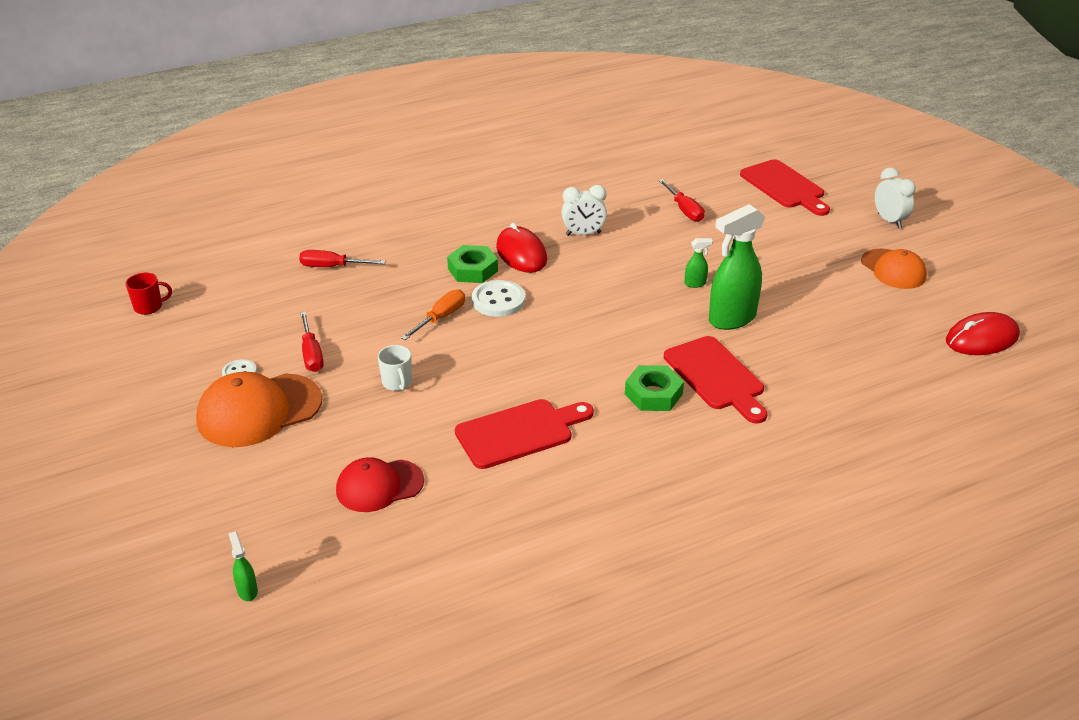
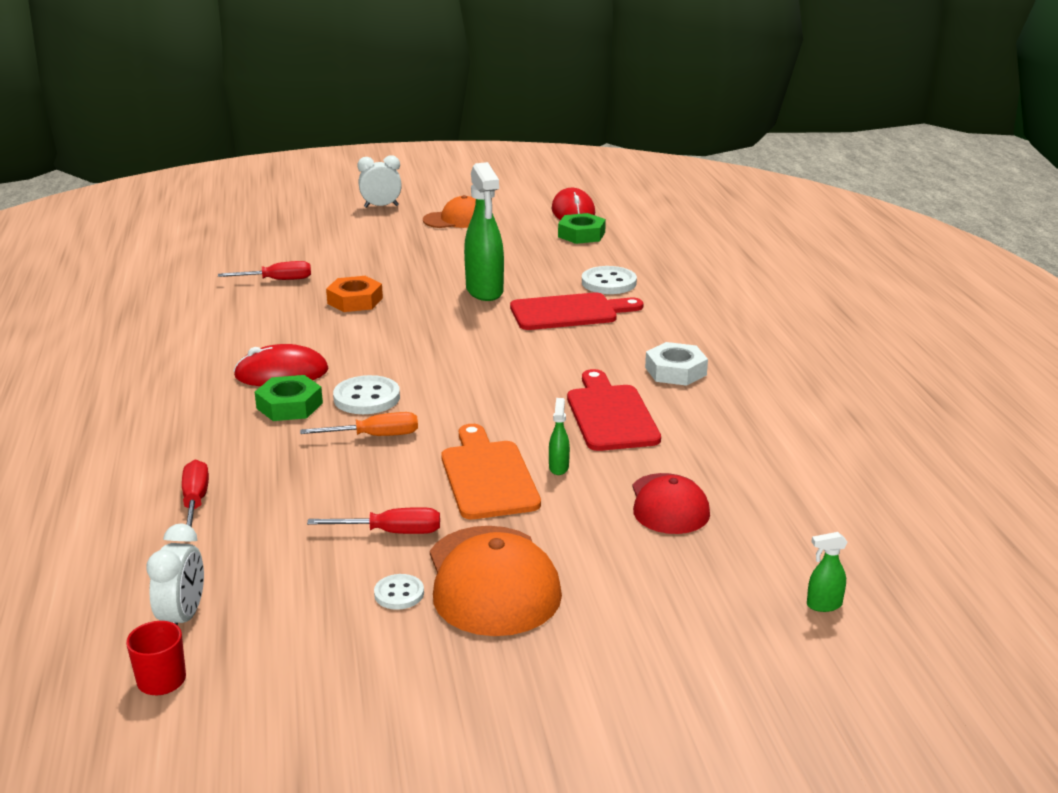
camera: 75 degrees left, 10 degrees down
(332, 267) = (195, 502): red screwdriver -> red screwdriver turned 150 degrees clockwise
(397, 383) = (487, 476): white mug -> orange cutting board
(441, 318) = (375, 436): orange screwdriver -> orange screwdriver turned 120 degrees clockwise
(583, 234) = (273, 335): white clock -> white clock (183, 617)
(623, 462) = (675, 371): none -> white nut
(653, 394) = (580, 343): green nut -> green nut (581, 235)
(668, 255) = (355, 301): none -> orange nut
(695, 284) = (415, 297): green spray bottle -> green spray bottle (558, 467)
(784, 186) = (281, 232): red cutting board -> none
(804, 392) = (609, 283): none -> white button

